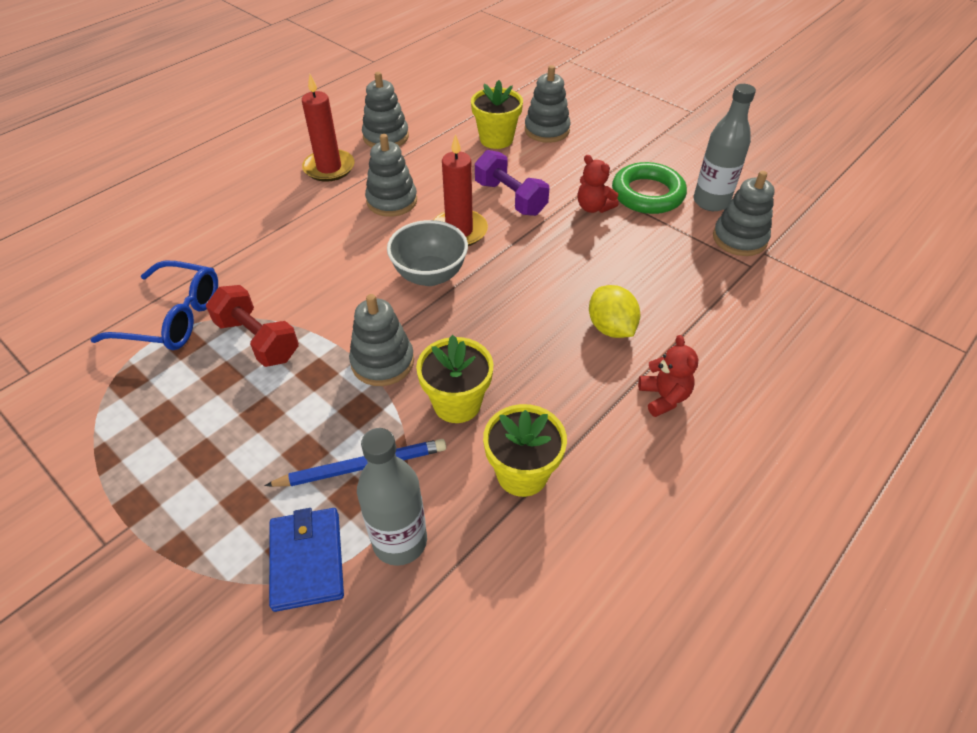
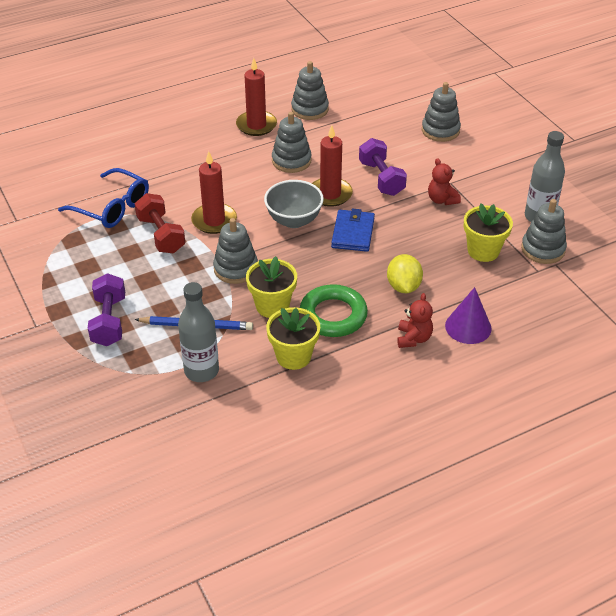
camera: 20 degrees right, 5 degrees down
(225, 499) = (109, 321): none -> purple dumbbell
(307, 560) = (144, 365): blue wallet -> blue wallet (353, 233)
(325, 301) = (214, 221): none -> red candle
(496, 139) = (395, 129): yellow flower pot -> yellow flower pot (483, 251)
(647, 194) = (491, 199): green ring -> green ring (333, 315)
(719, 361) = (468, 327): none -> purple cone

